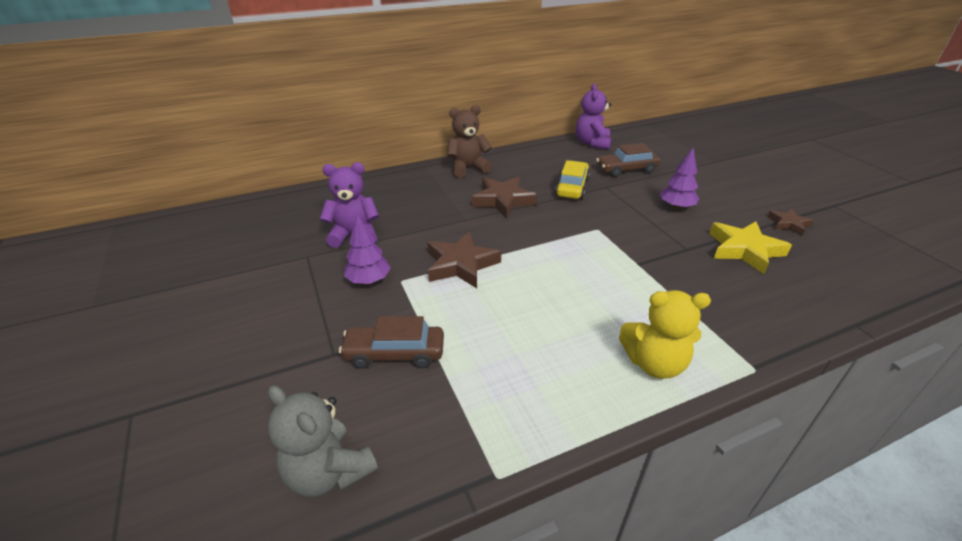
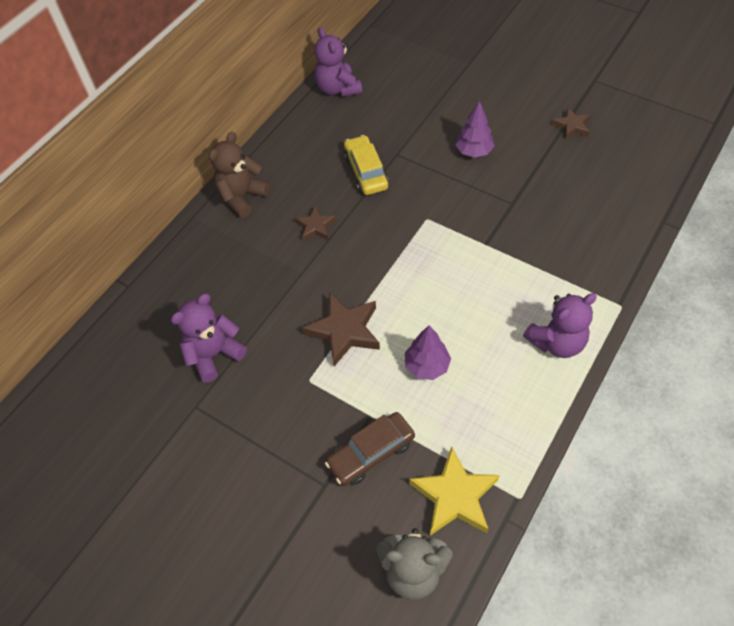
camera: 30 degrees left, 20 degrees up
(369, 280) = (281, 397): purple tree -> purple tree (427, 366)
(503, 200) = (315, 226): brown star -> brown star, size x0.58
(626, 169) = (398, 117): brown car -> none
(654, 363) = (556, 342): yellow teddy bear -> purple teddy bear
(744, 250) = (555, 179): yellow star -> yellow star (454, 496)

